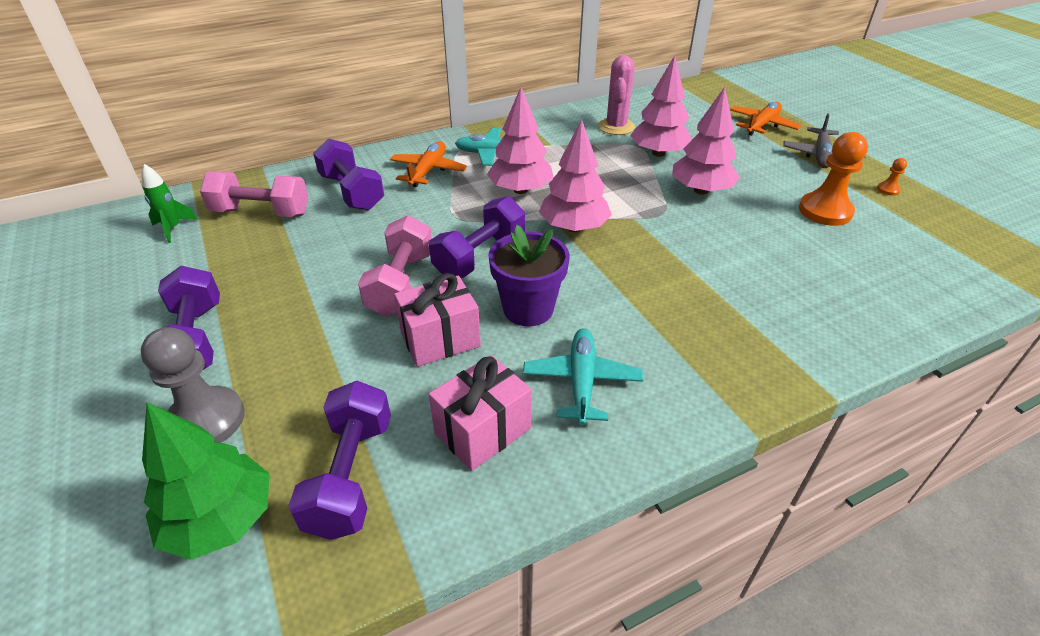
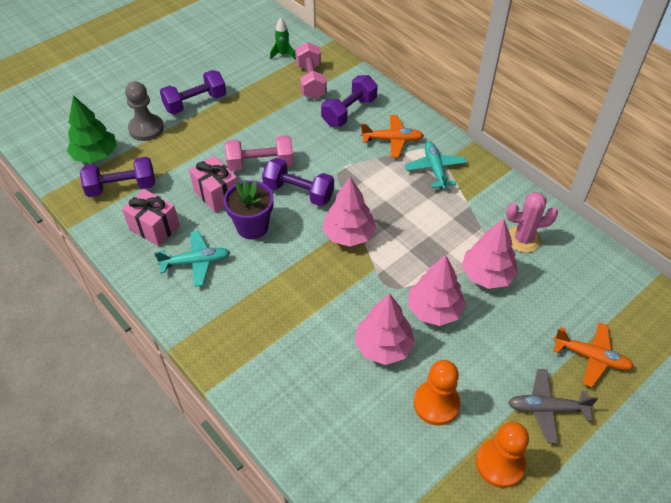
camera: 75 degrees right, 10 degrees up
(520, 190) = (387, 196): pink tree -> pink tree (383, 346)
(888, 190) = (500, 463): orange pawn -> orange pawn, size x2.31

